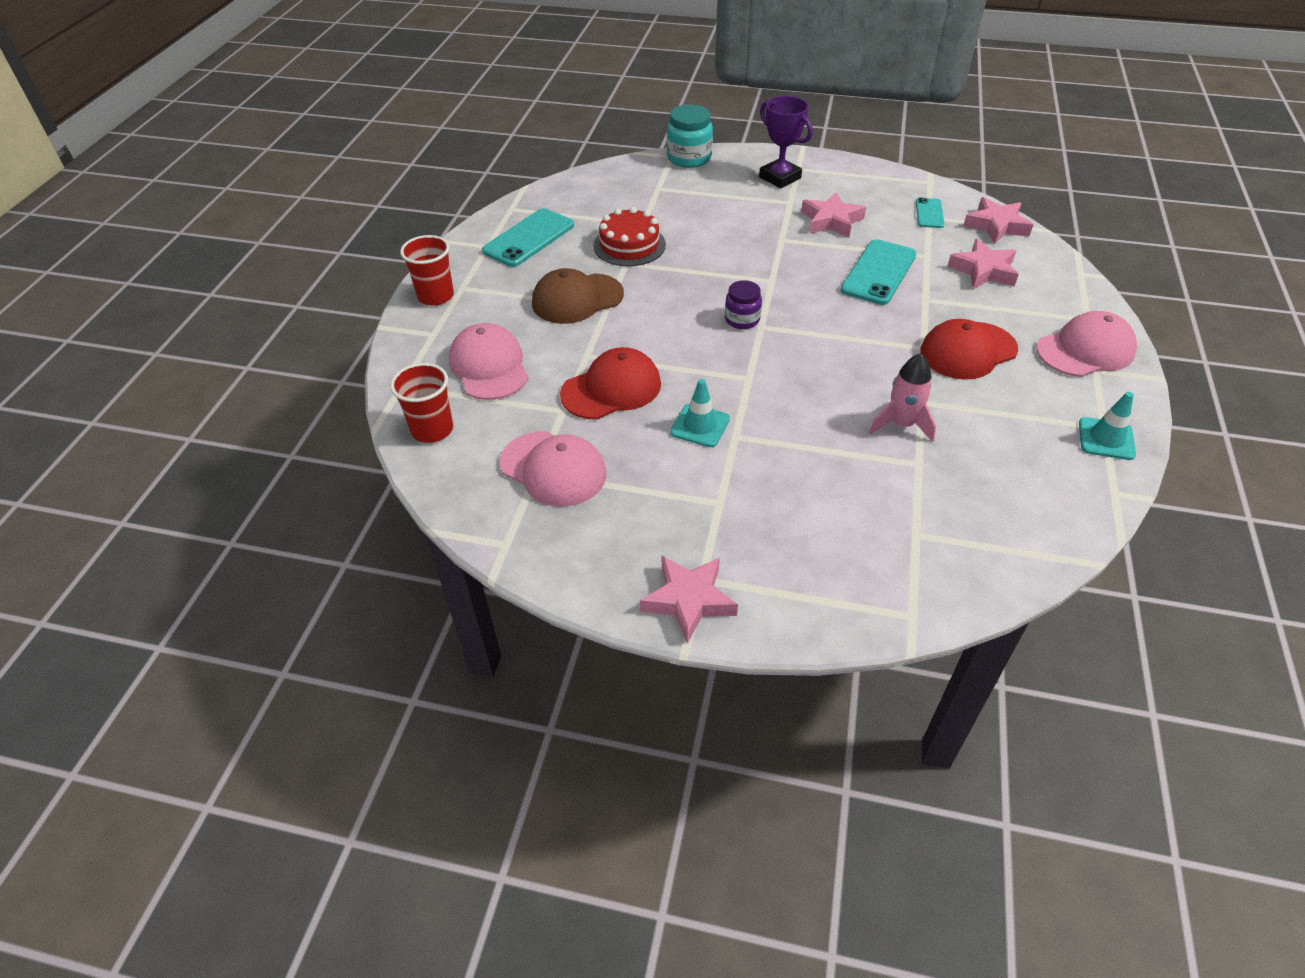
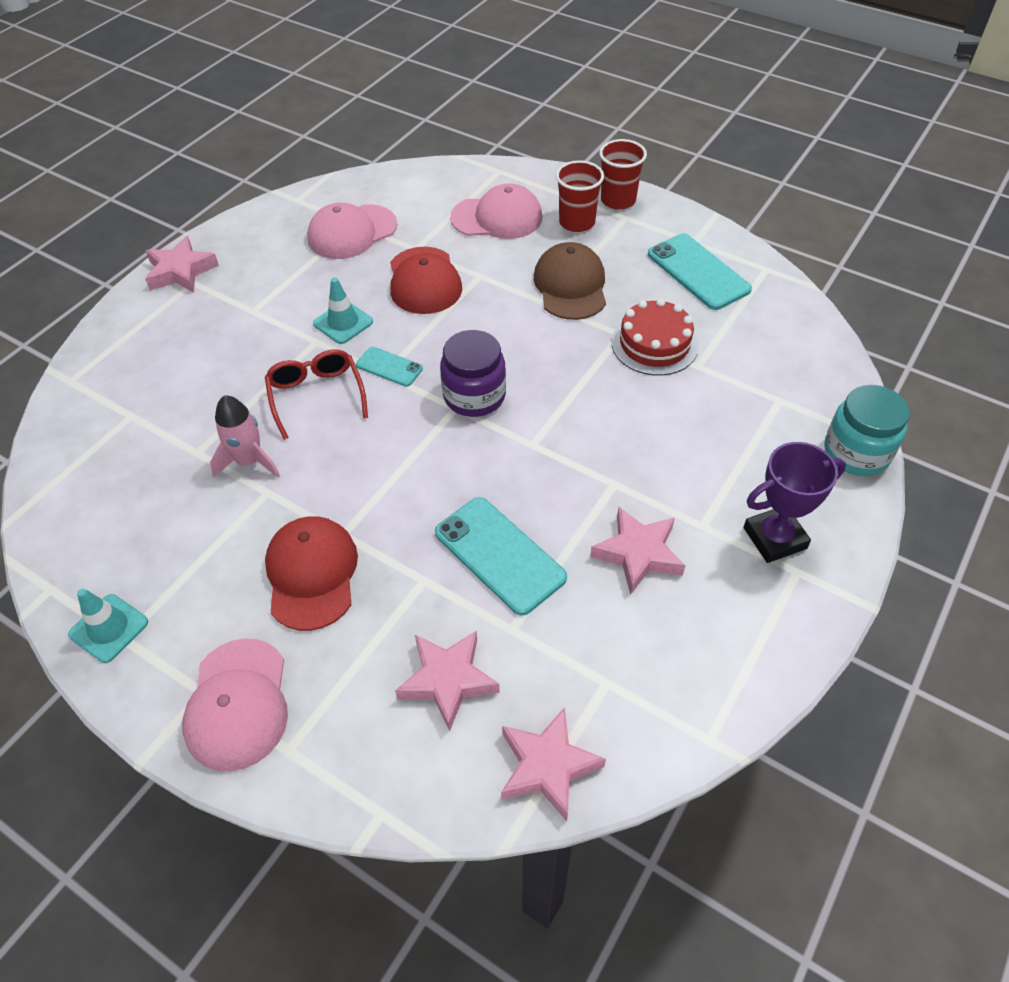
camera: 110 degrees right, 5 degrees up
(432, 430) = (436, 180): red cup -> red cup (577, 222)
(742, 319) = (474, 396): purple jar -> purple jar, size x1.57
(802, 410) = (316, 395): none -> red glasses
(929, 213) = (615, 688): turquoise phone -> turquoise phone (389, 367)

